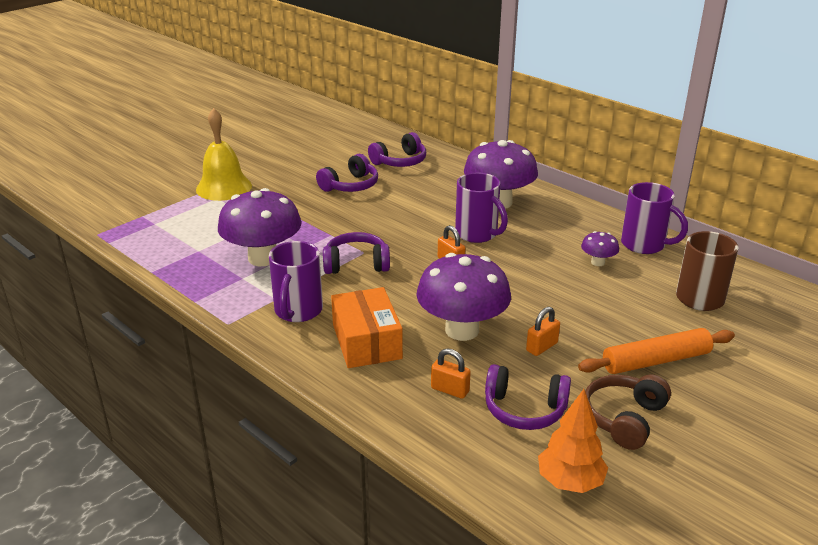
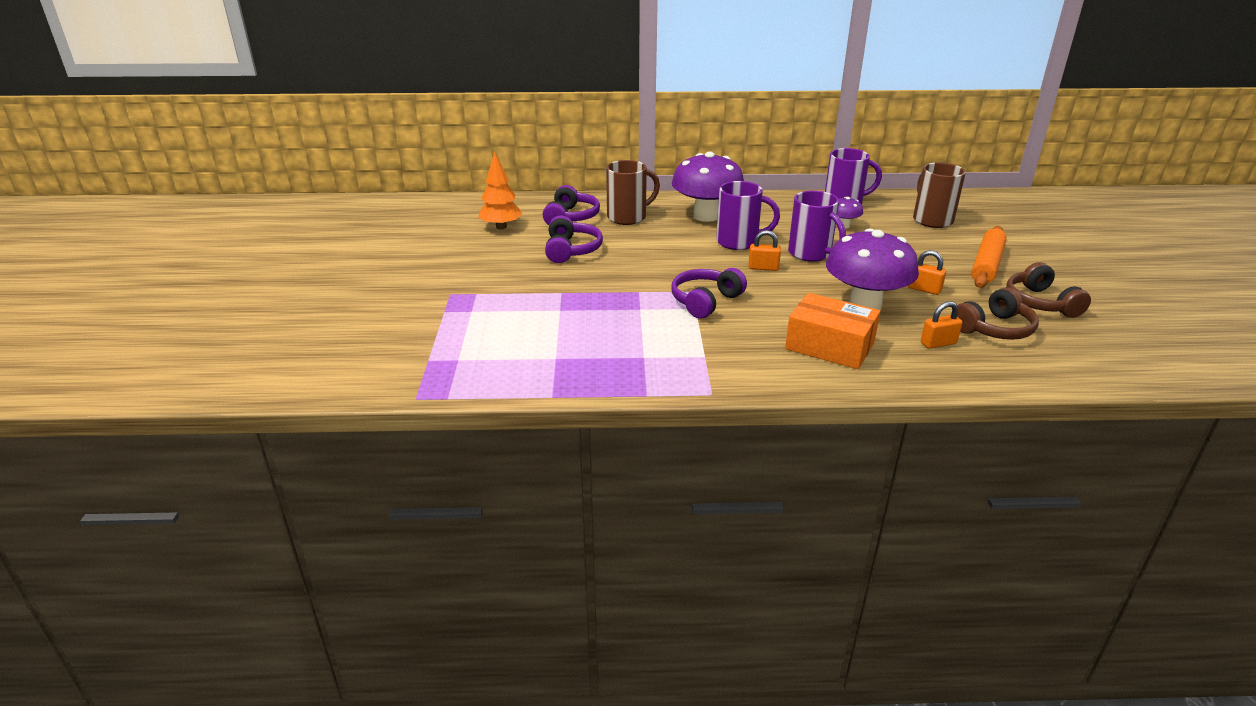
camera: 45 degrees left, 0 degrees up
(224, 187) = (457, 300): yellow bell -> none
(263, 258) = (625, 334): purple mushroom -> none
(298, 311) = (740, 355): purple mug -> purple mug (811, 254)
(438, 178) = (628, 217): none -> brown mug
(524, 409) = (994, 329): purple headphones -> brown headphones
(541, 347) = (924, 289): orange padlock -> orange padlock turned 60 degrees counterclockwise
(570, 482) = (1093, 351): orange tree -> orange tree (501, 227)

